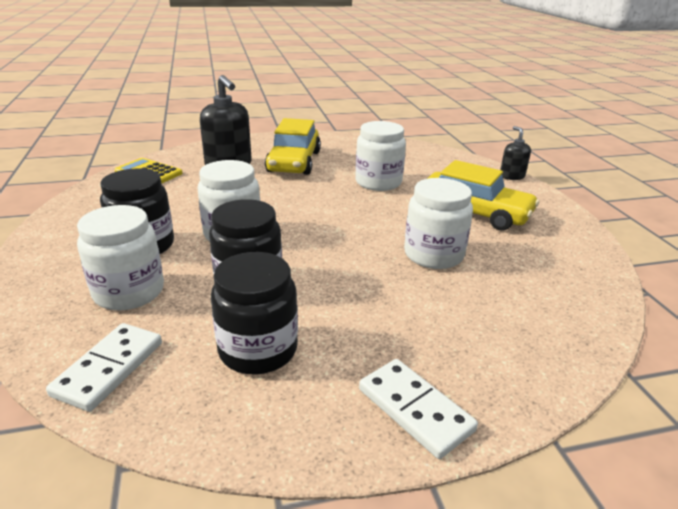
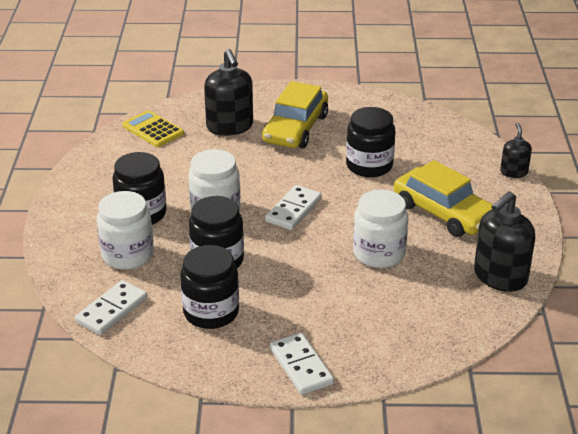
camera: 15 degrees right, 5 degrees up
(320, 225) = (293, 210): none -> white domino
(378, 182) = (369, 165): white jar -> black jar
(574, 262) = (500, 277): none -> black soap dispenser

